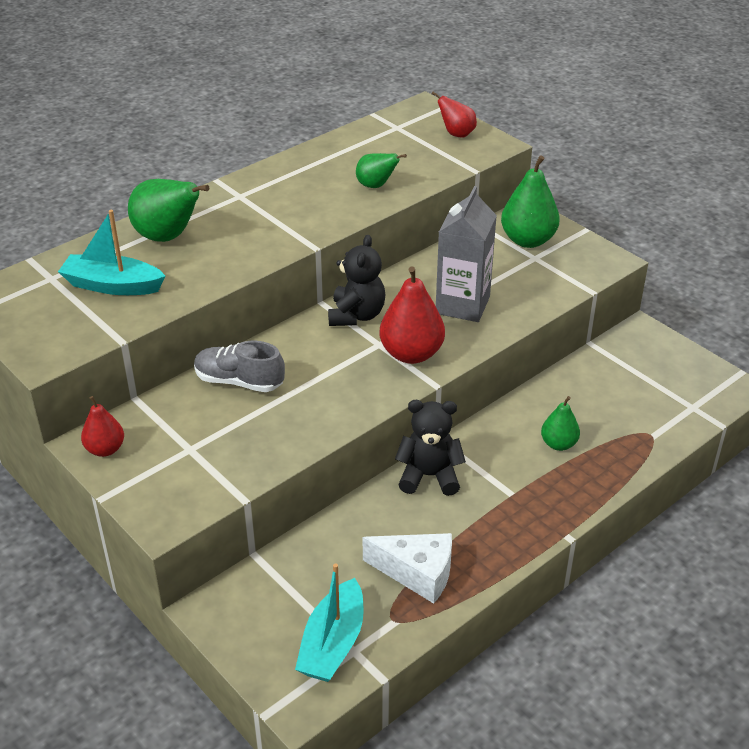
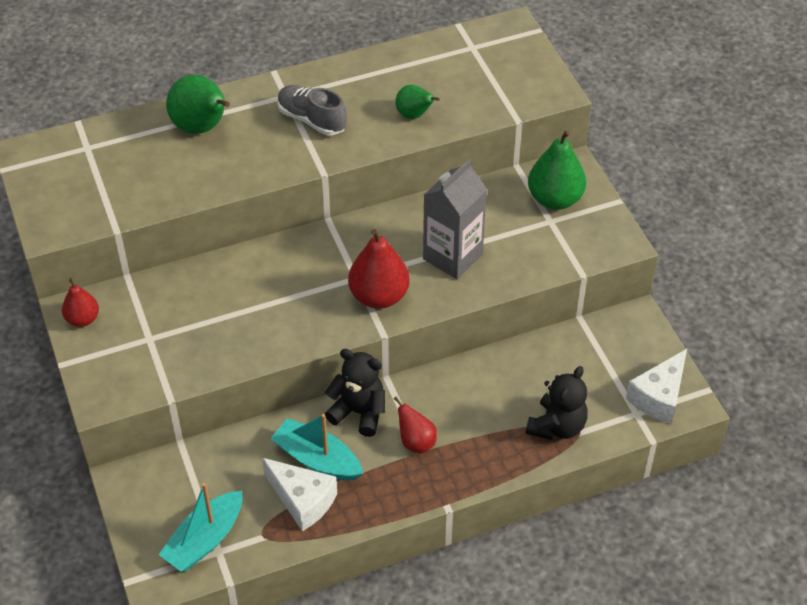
camera: 20 degrees right, 10 degrees up
(113, 285) = (133, 169): turquoise boat -> turquoise boat (317, 459)
(239, 381) = (218, 283): grey shoe -> grey shoe (312, 120)
(356, 315) = (351, 242): black teddy bear -> black teddy bear (557, 426)
(456, 134) = (525, 70): red pear -> red pear (416, 442)
(558, 444) = (489, 415): green pear -> none
(703, 388) = (659, 397): none -> white cheese

